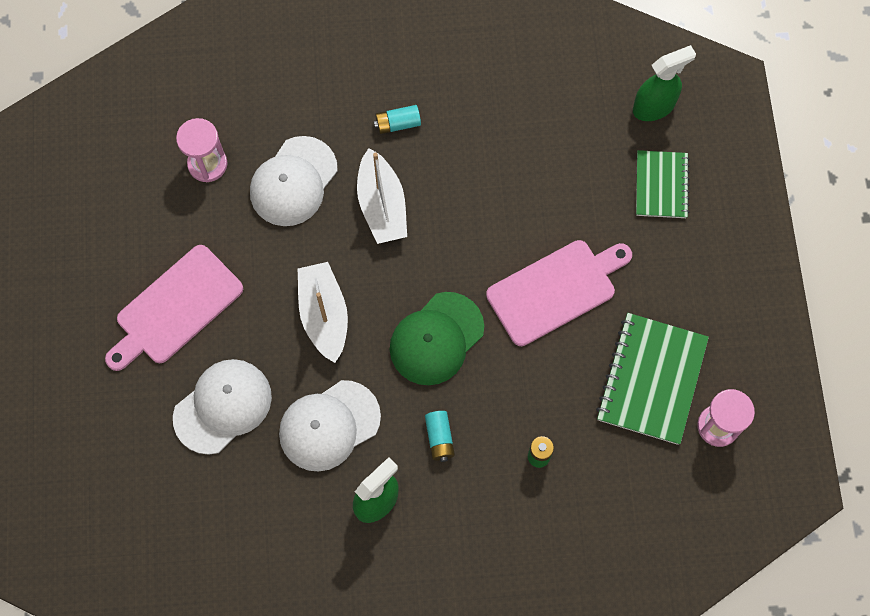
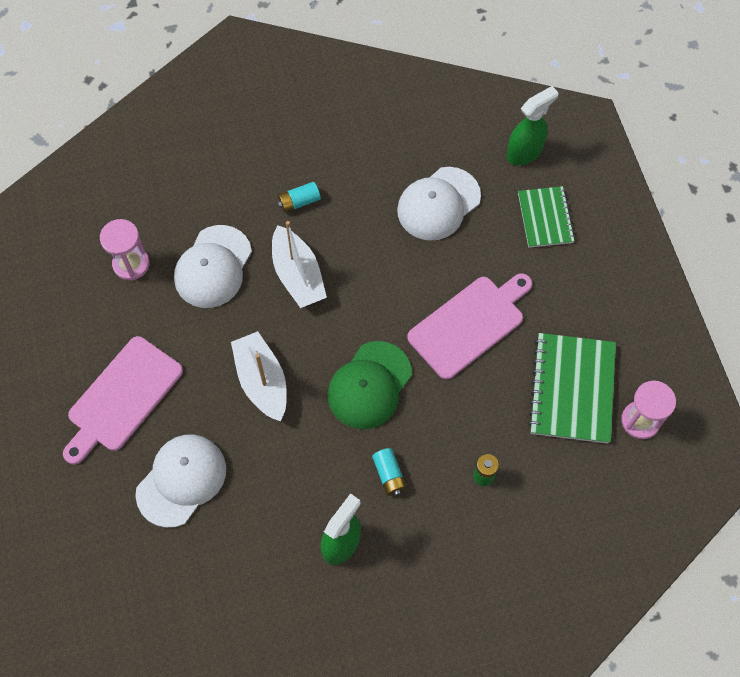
camera: 10 degrees left, 5 degrees down
(329, 425) = (284, 481): white cap -> white cap (438, 204)

